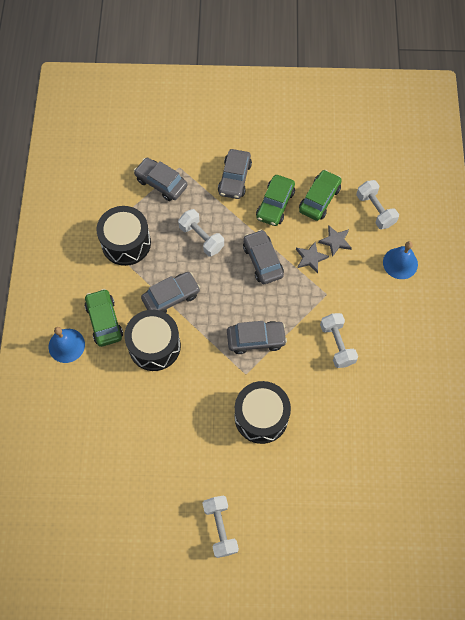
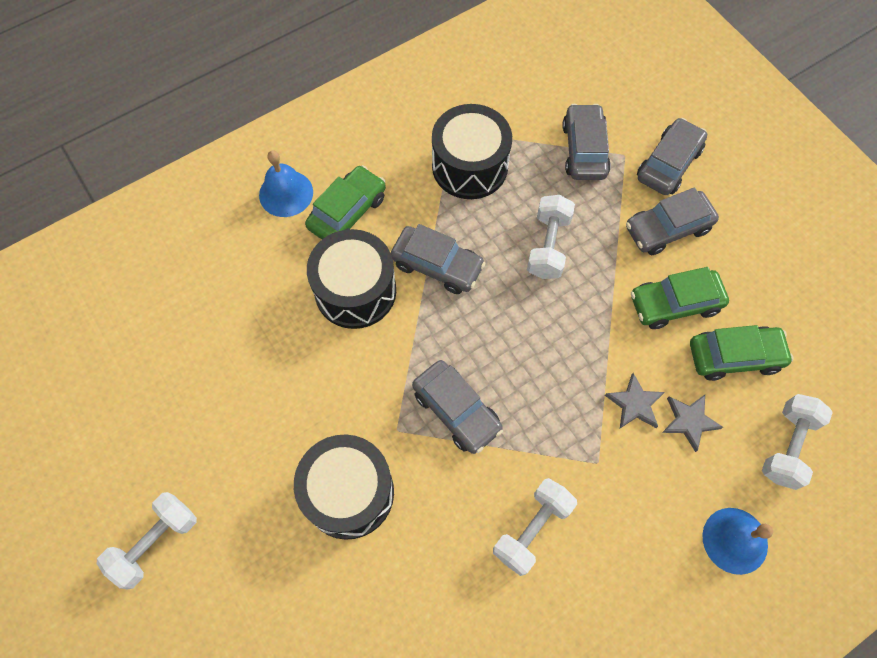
camera: 55 degrees right, 0 degrees up
(262, 260) = (578, 343): grey car -> grey car (668, 164)

